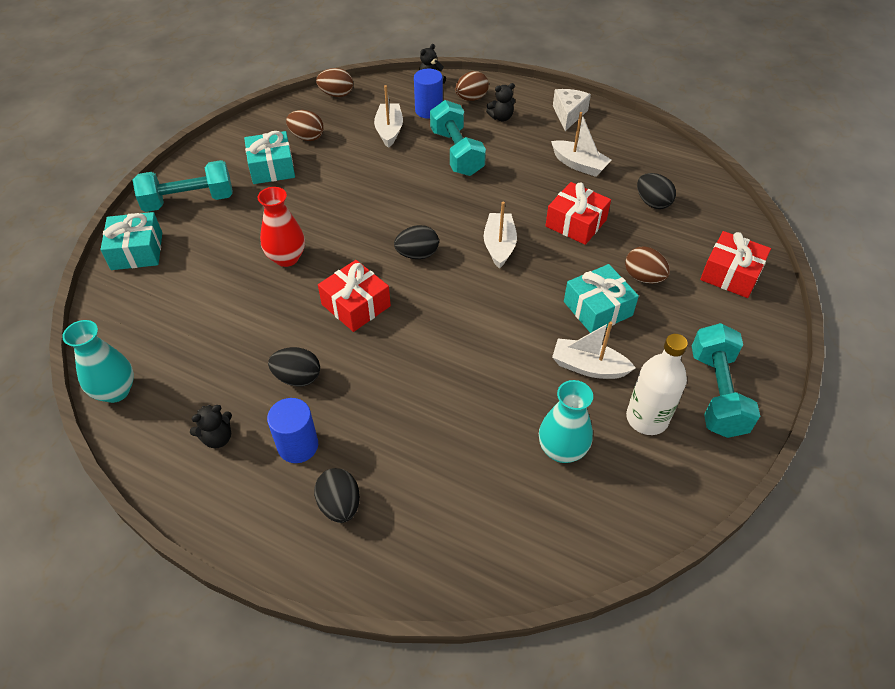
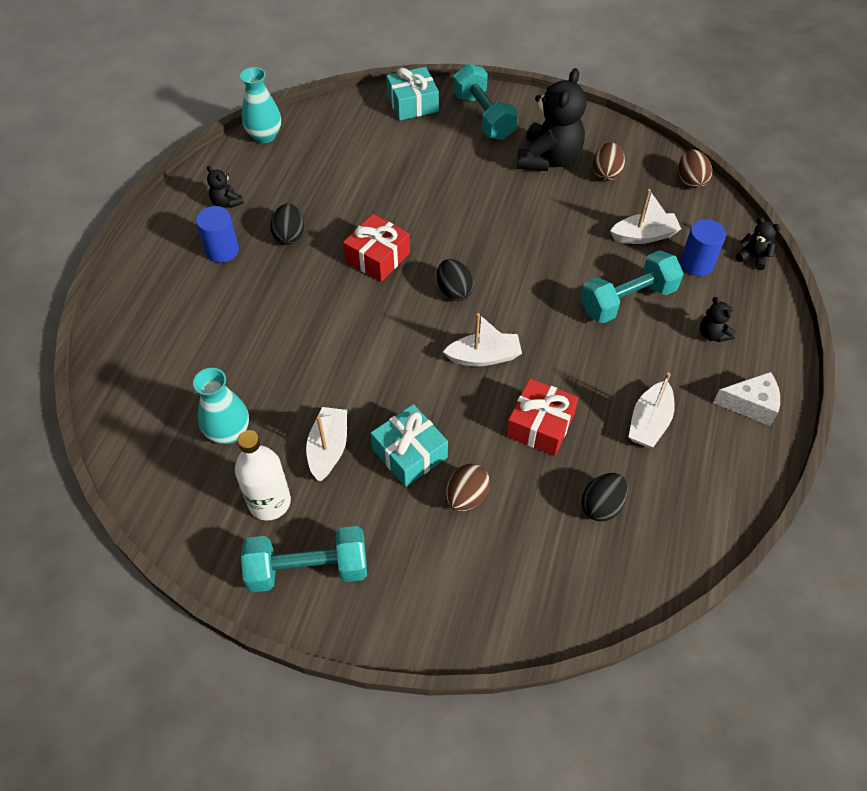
camera: 80 degrees right, 5 degrees up
(272, 167) = (549, 159): turquoise gift -> black teddy bear
(286, 258) = (426, 197): red vase -> none
(340, 505) = (169, 287): black egg -> none
(471, 98) = (739, 300): brown egg -> none
(730, 274) = (493, 593): red gift -> none

